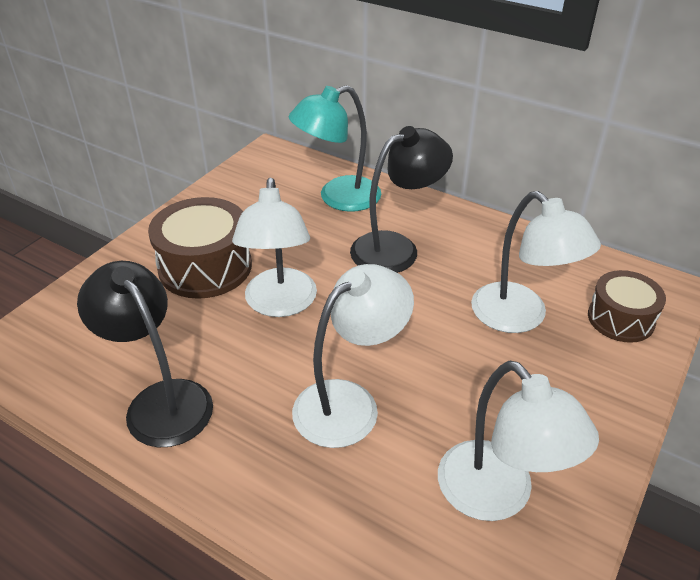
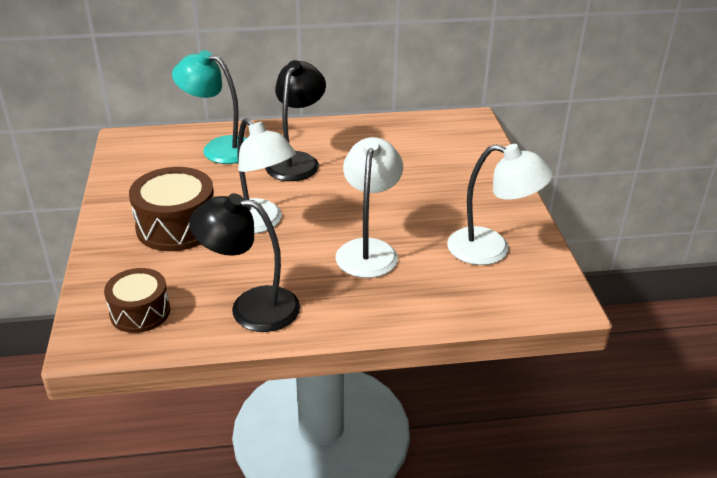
camera: 40 degrees left, 5 degrees down
(338, 198) = (219, 148): turquoise lamp -> turquoise lamp turned 90 degrees clockwise
(520, 317) = (412, 166): white lamp -> none
(620, 319) = (463, 144): brown drum -> brown drum (140, 312)

